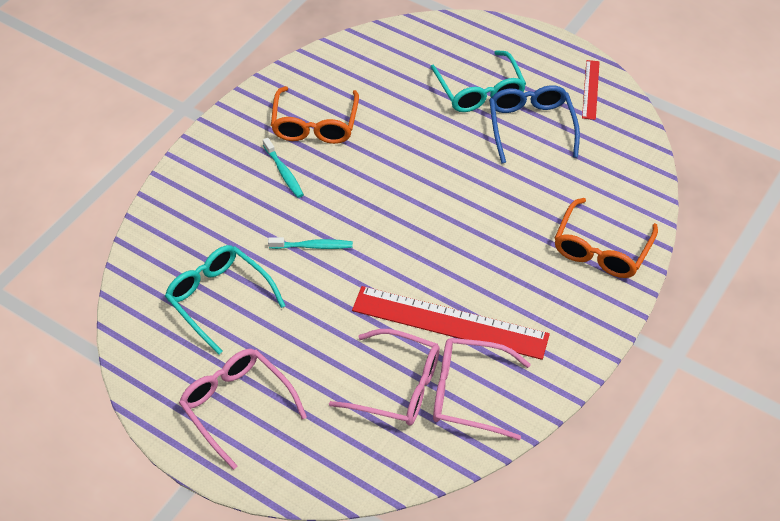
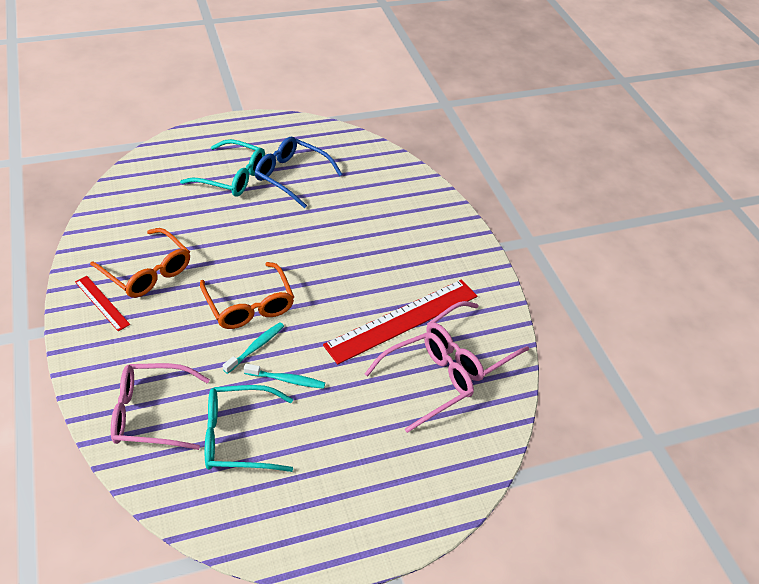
camera: 55 degrees left, 5 degrees down
(236, 405) = (350, 492): pink glasses -> pink glasses (150, 413)
(283, 172) = (167, 318): turquoise toothbrush -> turquoise toothbrush (286, 380)
(591, 89) = (296, 133): red ruler -> red ruler (102, 303)
(601, 249) = (422, 214): orange glasses -> orange glasses (249, 305)

